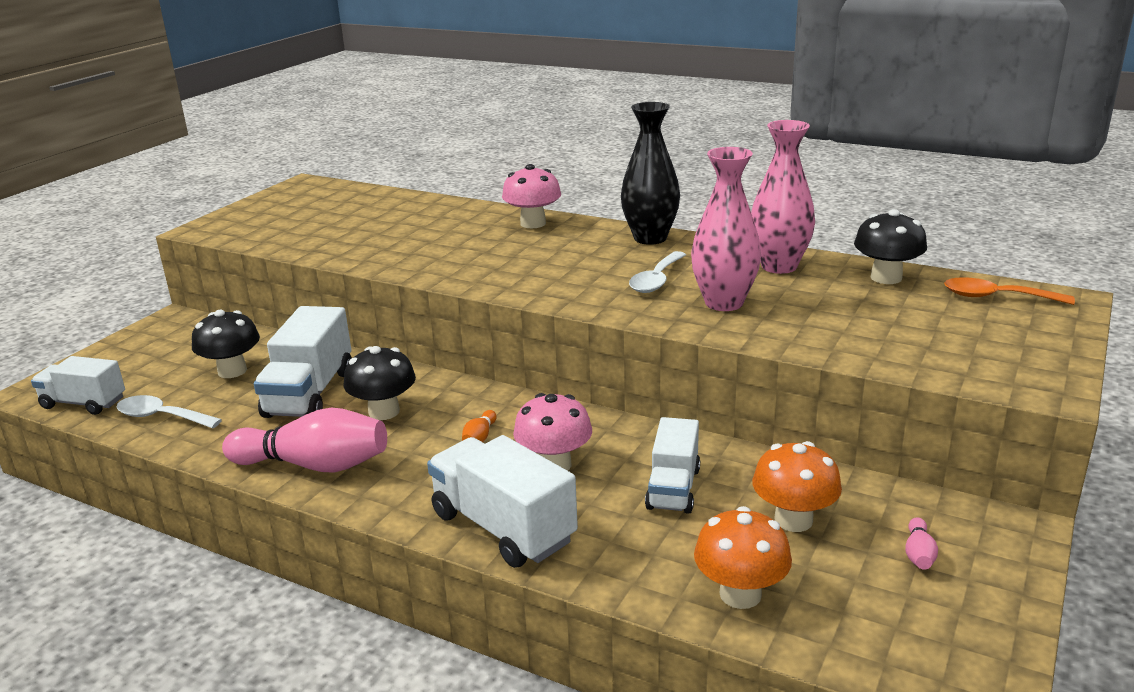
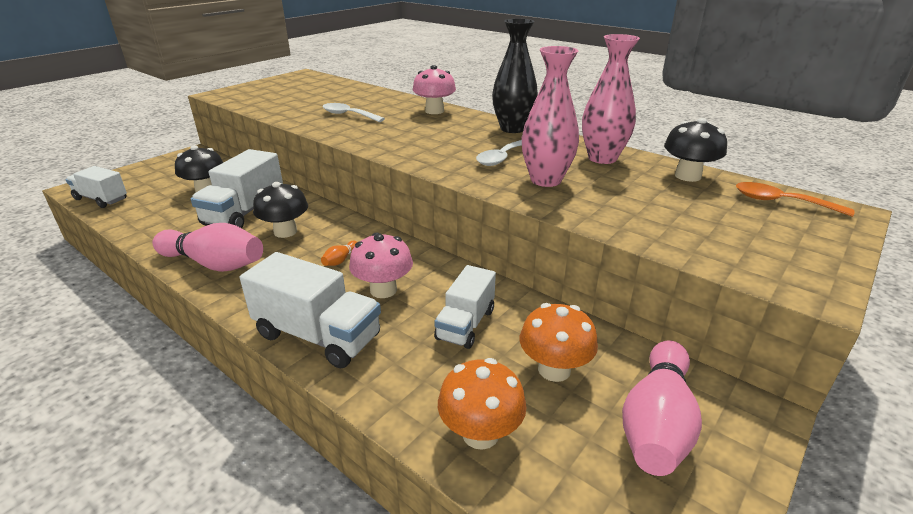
camera: 10 degrees right, 5 degrees up
(162, 417) = (141, 215): white spoon -> white spoon (348, 115)
(503, 527) = (318, 336): white truck -> white truck turned 150 degrees clockwise
(918, 554) = (656, 423): pink bowling pin -> pink bowling pin, size x2.46

